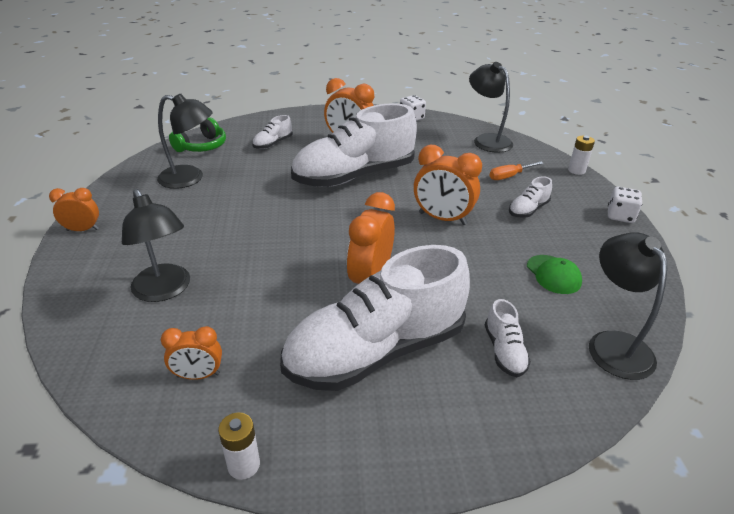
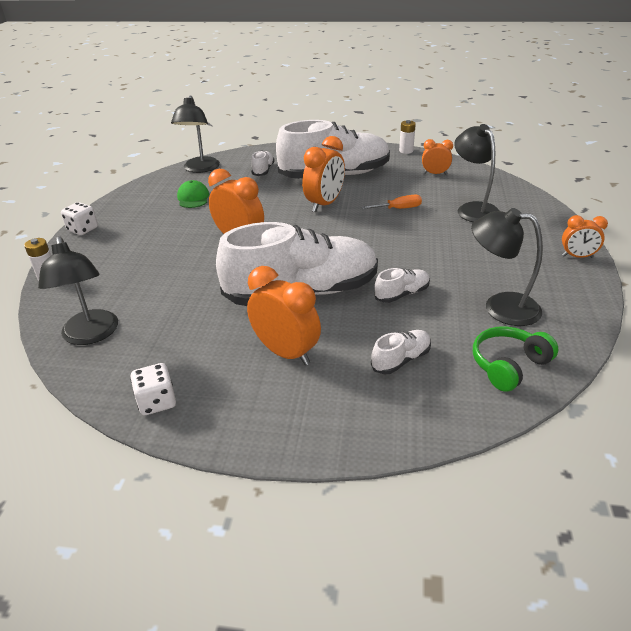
camera: 165 degrees left, 0 degrees up
(509, 176) = (129, 276): orange screwdriver -> orange screwdriver (398, 209)
(528, 210) = (155, 241): white shoe -> white shoe (402, 294)

